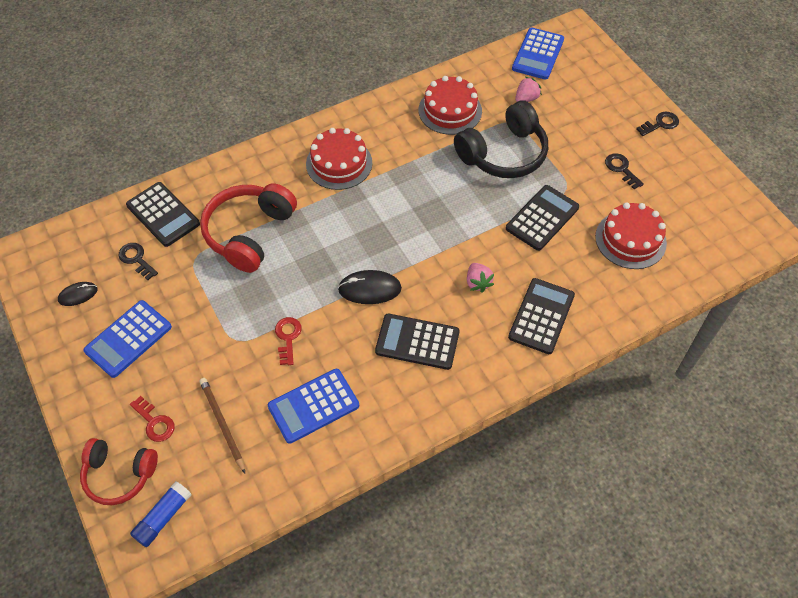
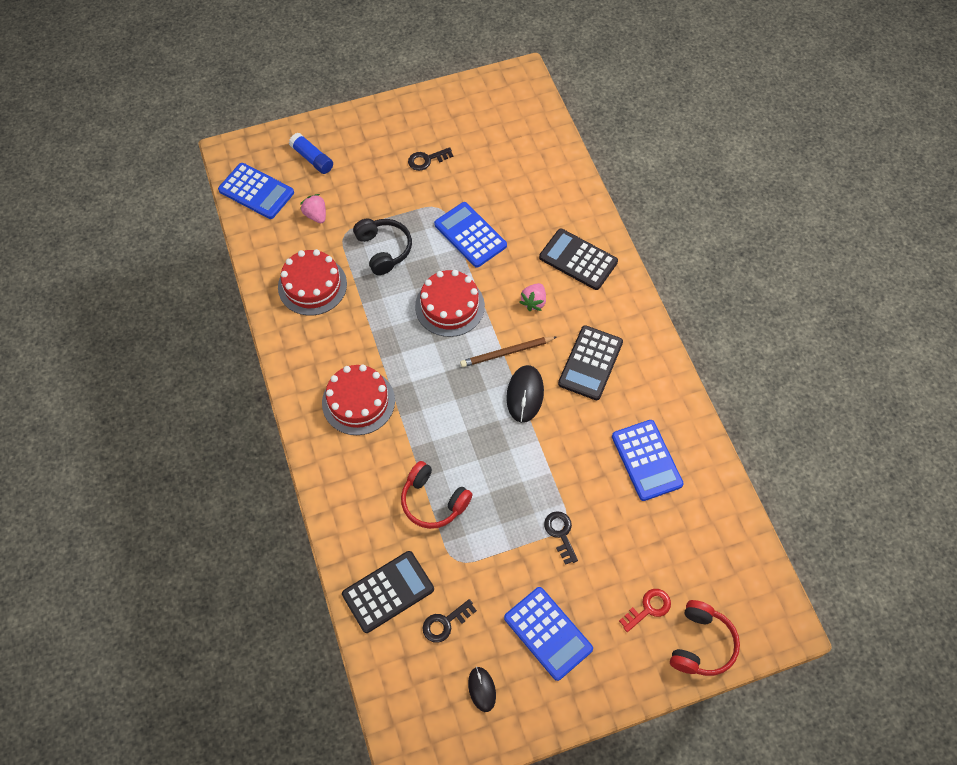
camera: 80 degrees left, 5 degrees up
(163, 517) = (747, 603): blue glue stick -> blue glue stick (312, 158)
(222, 424) = (657, 544): brown pencil -> brown pencil (506, 353)
(249, 233) = (433, 501): red headphones -> red headphones, size x0.66
(288, 337) = (569, 475): red key -> none
(478, 283) = (533, 302): pink strawberry -> pink strawberry turned 120 degrees clockwise
(504, 154) = (384, 250): black headphones -> black headphones, size x0.66
(542, 218) = (470, 235): black calculator -> blue calculator
(630, 239) = (508, 174): red cake -> red cake (450, 306)
(660, 124) = (380, 116): black key -> black key (560, 533)

